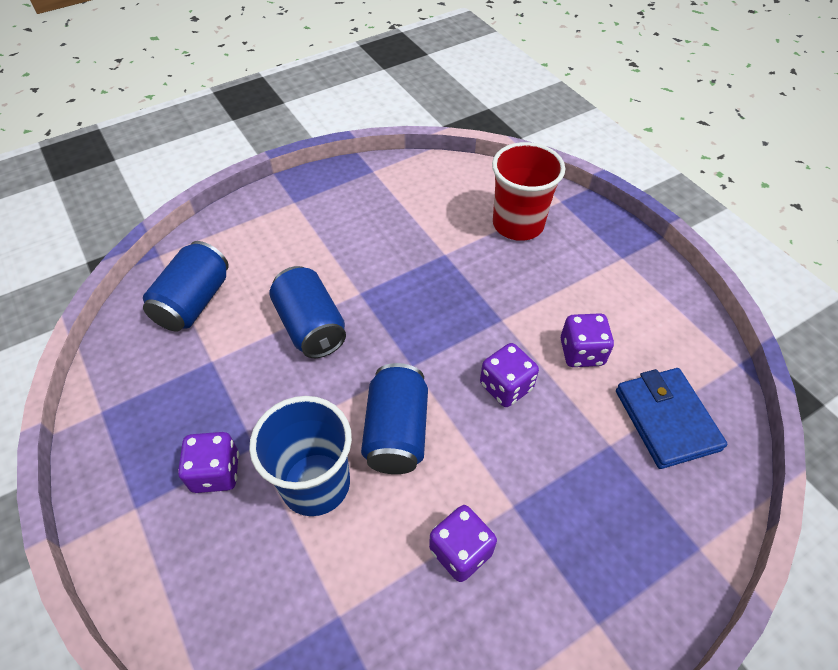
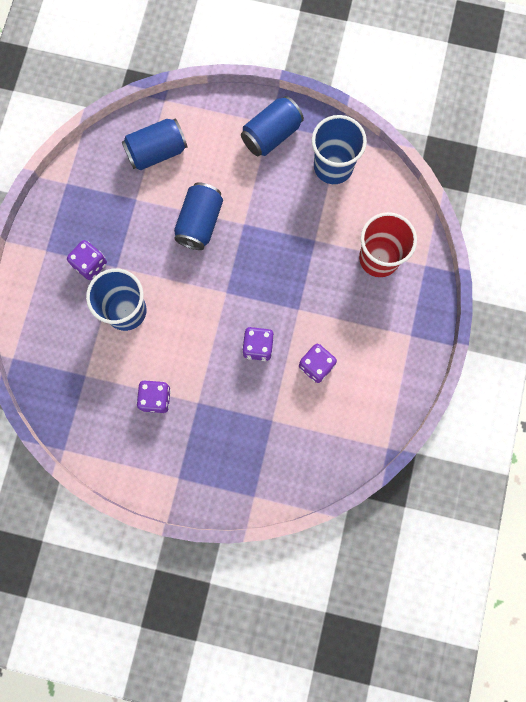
camera: 45 degrees right, 25 degrees up
(392, 192) = (333, 166): none -> blue cup
(397, 432) = (184, 320): blue can -> blue can (271, 135)
(666, 420) = (313, 436): blue wallet -> none

